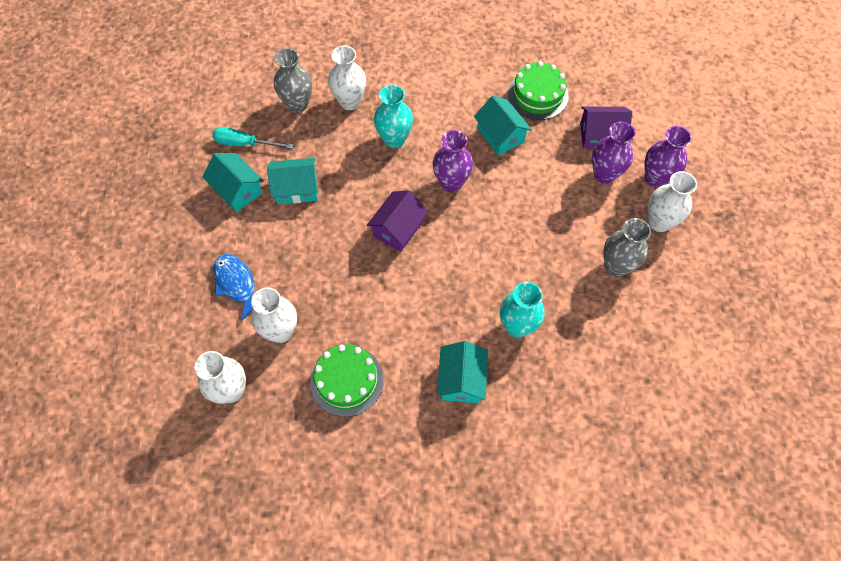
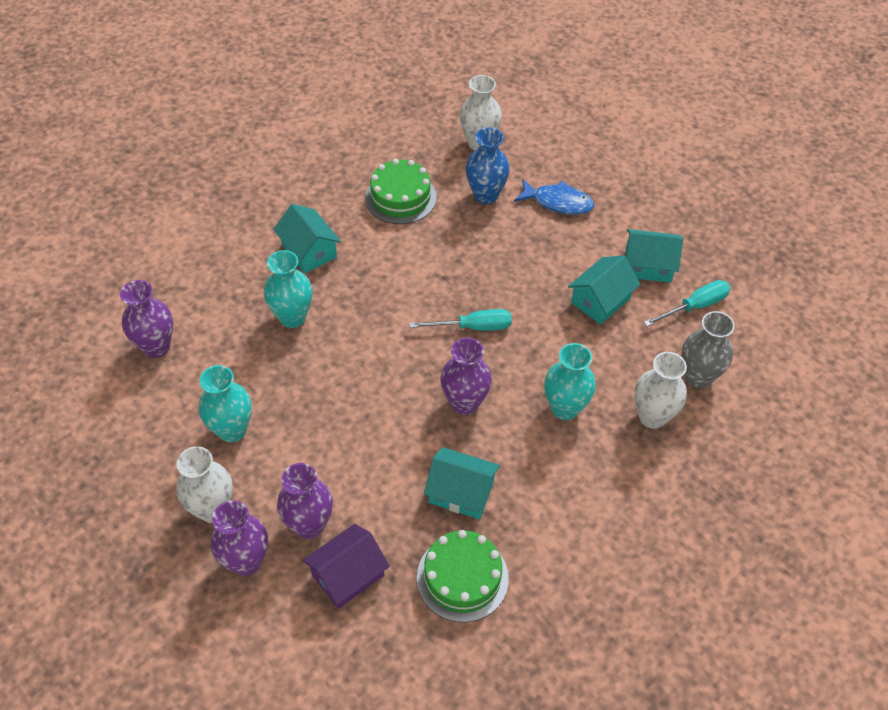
camera: 140 degrees right, 10 degrees down
(281, 331) = (485, 195): white vase -> blue vase
(398, 228) = (473, 327): purple house -> turquoise screwdriver
(616, 266) = (232, 430): grey vase -> turquoise vase
(636, 373) = (156, 346): none -> purple vase

